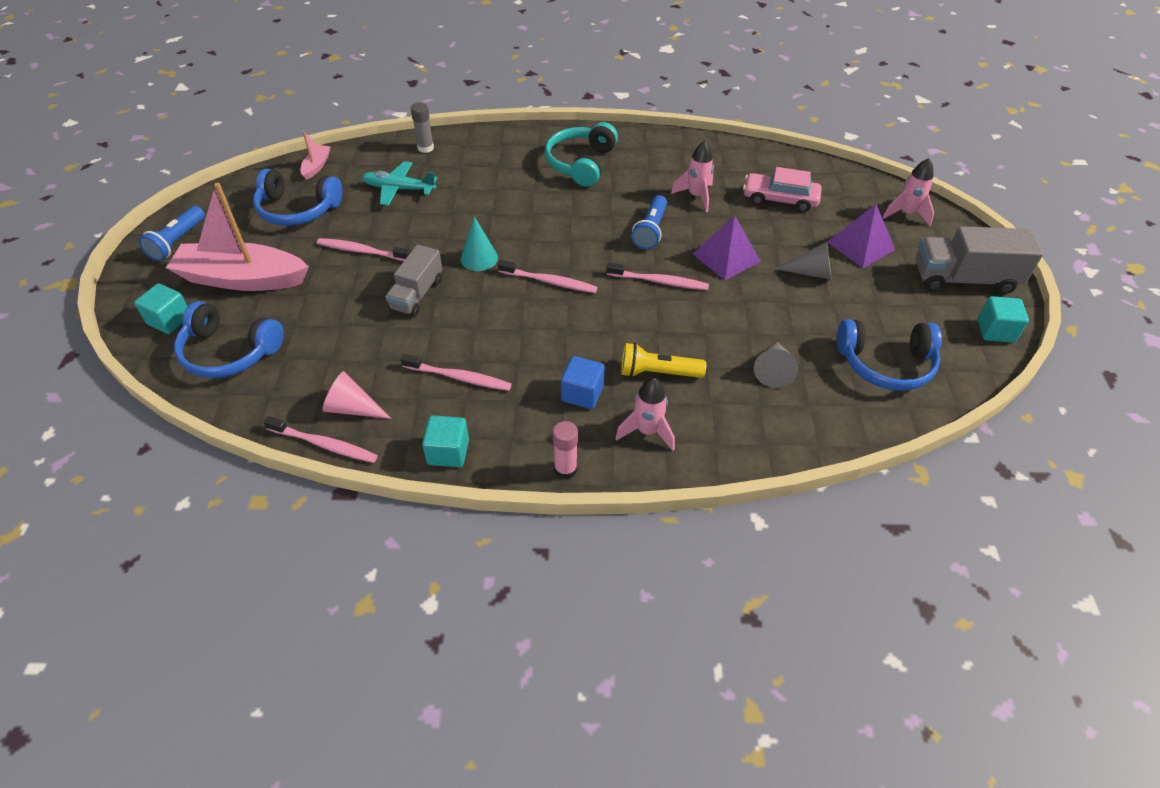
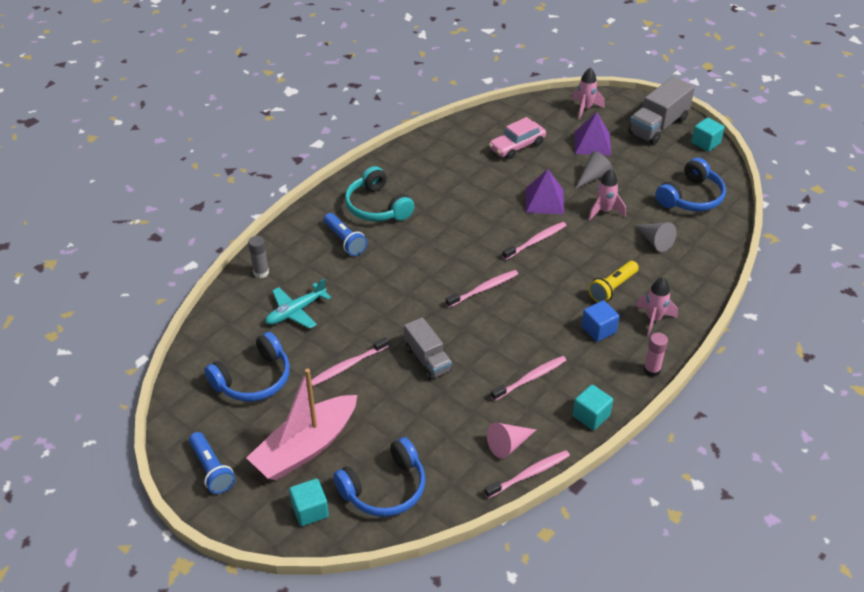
camera: 50 degrees left, 5 degrees down
(316, 166) = (208, 343): pink boat -> none
(479, 258) = (423, 310): turquoise cone -> none
(650, 230) = (484, 216): blue flashlight -> blue flashlight (345, 241)
(696, 196) = (473, 177): pink rocket -> pink rocket (604, 211)

